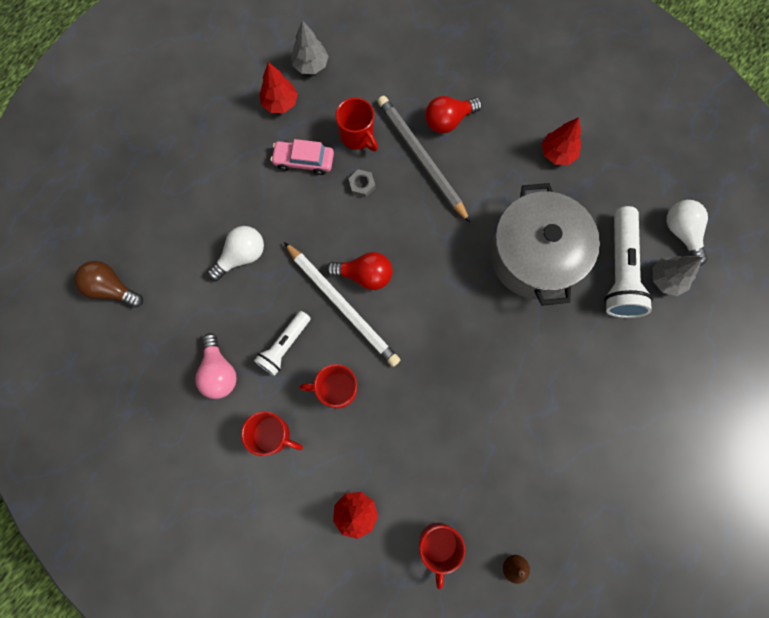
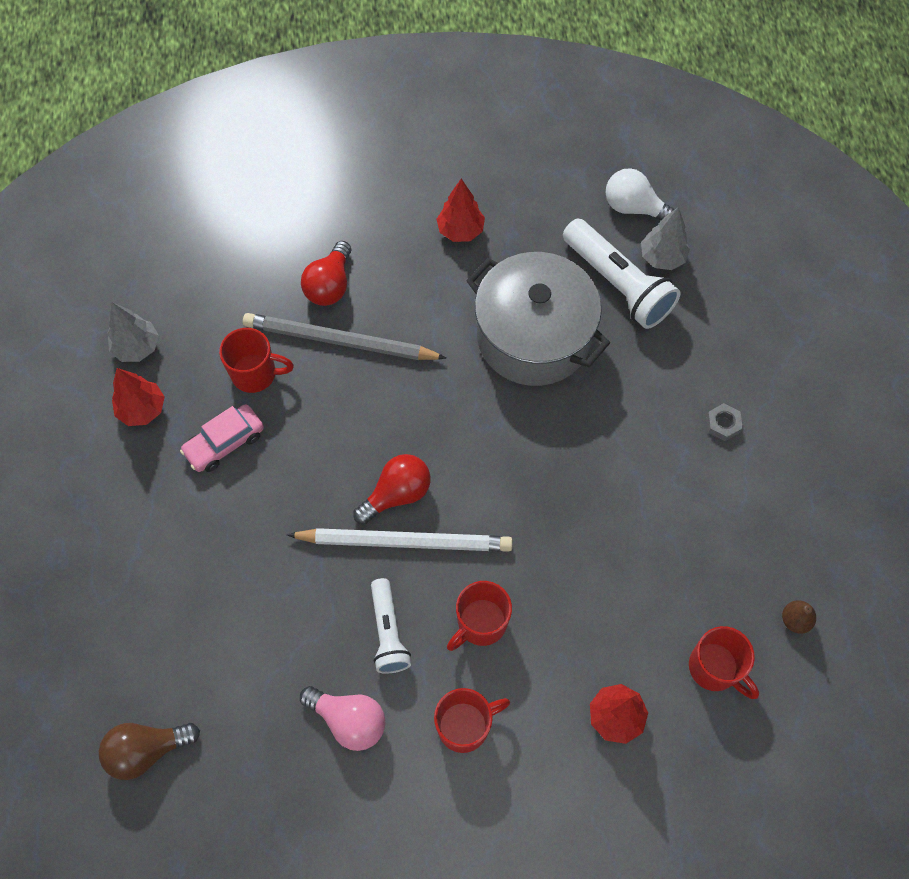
camera: 45 degrees left, 10 degrees down
(241, 256) = (255, 589): white light bulb -> none
(362, 185) = (307, 415): grey nut -> grey nut (723, 424)

